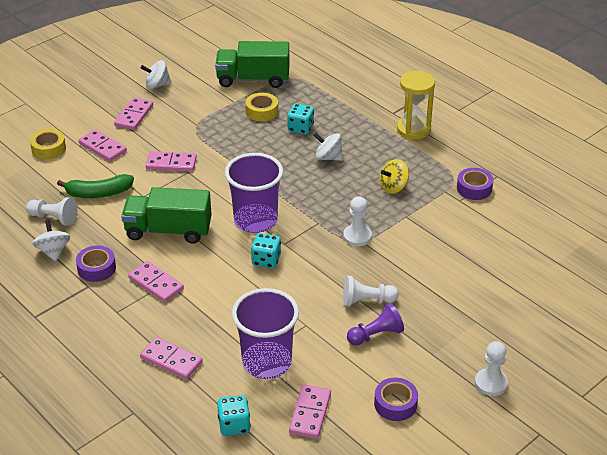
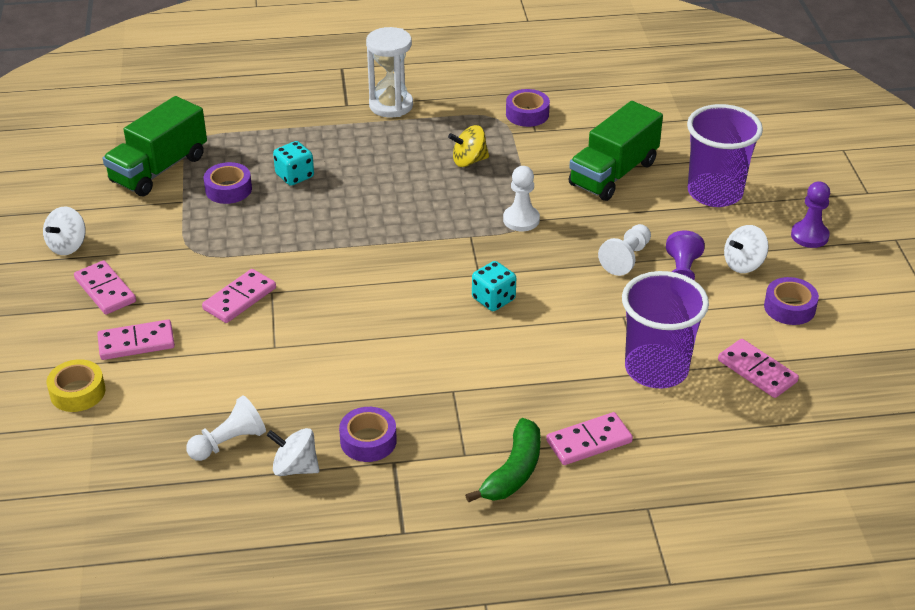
camera: 55 degrees left, 0 degrees up
(98, 193) = (225, 382): green banana -> green banana (513, 471)
(156, 283) = (447, 401): pink domino -> none
(168, 230) = (362, 352): green truck -> green truck (613, 173)
(234, 425) = (731, 434): turquoise dice -> none
(255, 220) = (418, 278): purple cup -> purple cup (715, 193)
(262, 111) = (228, 189): yellow tape -> purple tape
(328, 157) = (369, 180): white spinning top -> white spinning top (743, 264)
(393, 187) = (469, 161): yellow spinning top -> yellow spinning top turned 75 degrees clockwise
(413, 129) = (391, 105): yellow hourglass -> white hourglass
(491, 383) = (809, 236): white pawn -> purple pawn

